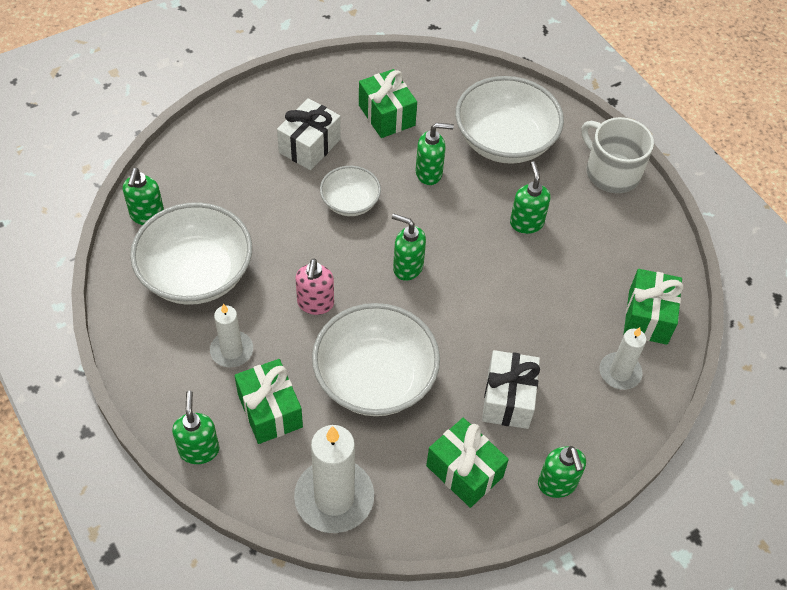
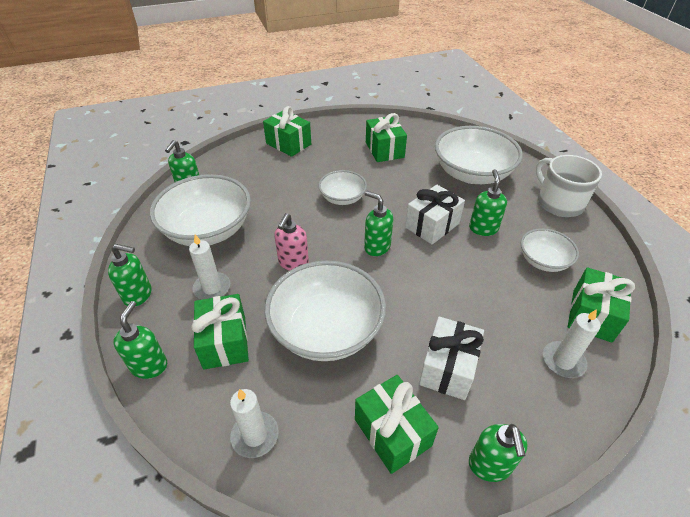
camera: 15 degrees right, 10 degrees down
(254, 122) = (288, 144): none -> green gift
(309, 146) = (323, 161): white gift -> white gift (432, 225)
(334, 498) = (255, 435): white candle -> white candle, size x0.59
(429, 173) = (409, 187): green soap dispenser -> green soap dispenser (138, 295)
(596, 257) = (543, 261): none -> white bowl

